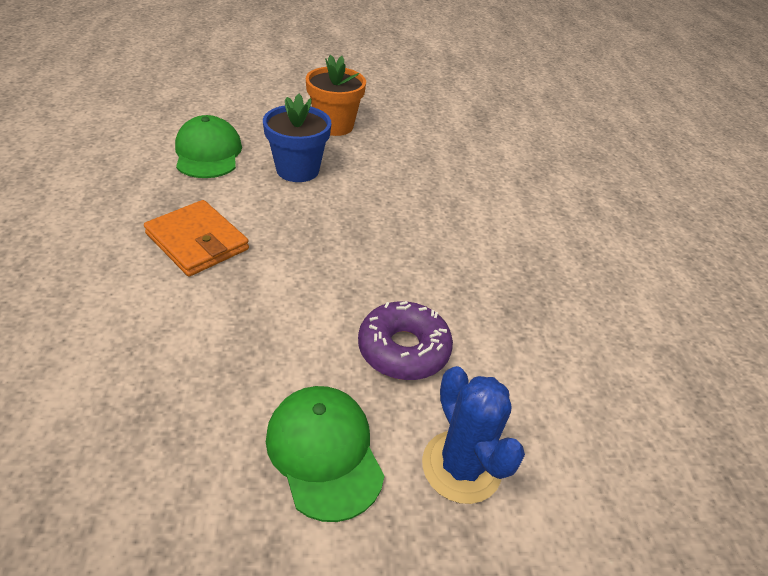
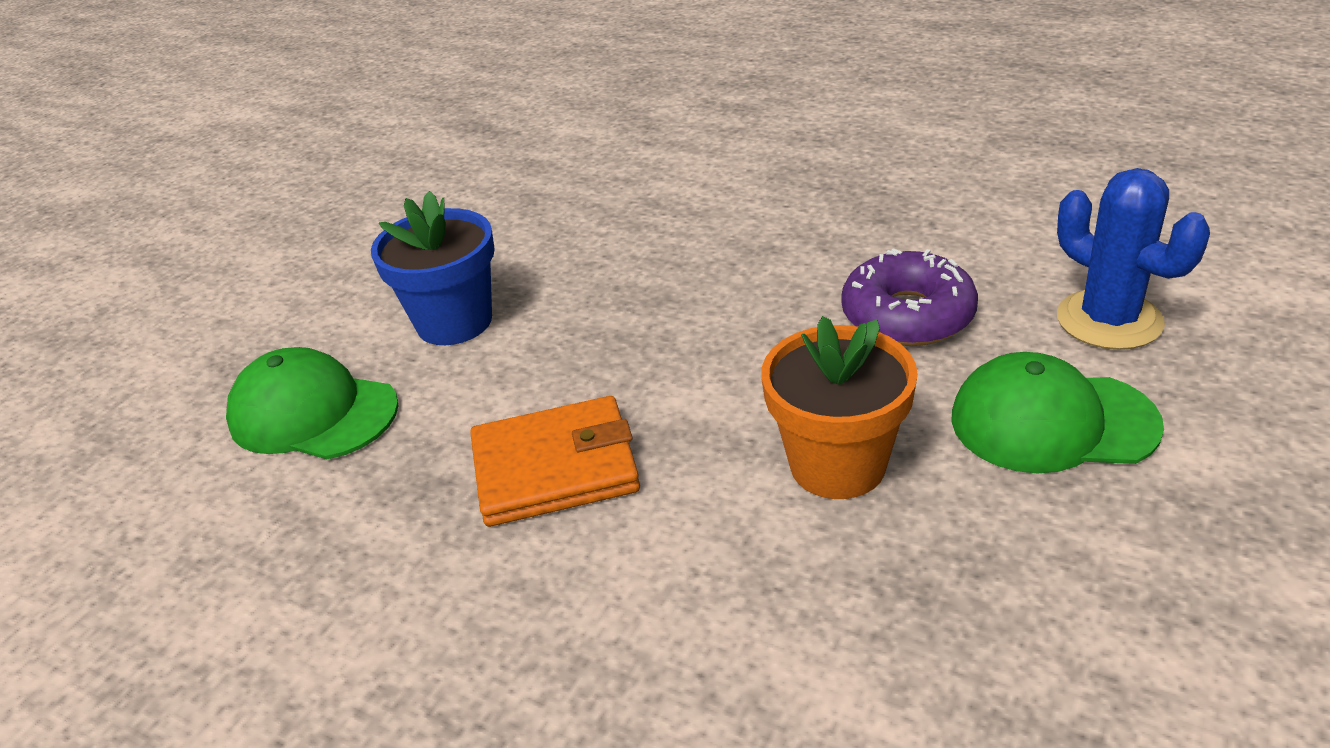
camera: 50 degrees left, 5 degrees down
(334, 126) = (369, 259): orange flower pot -> orange flower pot (837, 465)
(461, 466) = (1109, 320): blue cactus -> blue cactus turned 45 degrees clockwise

